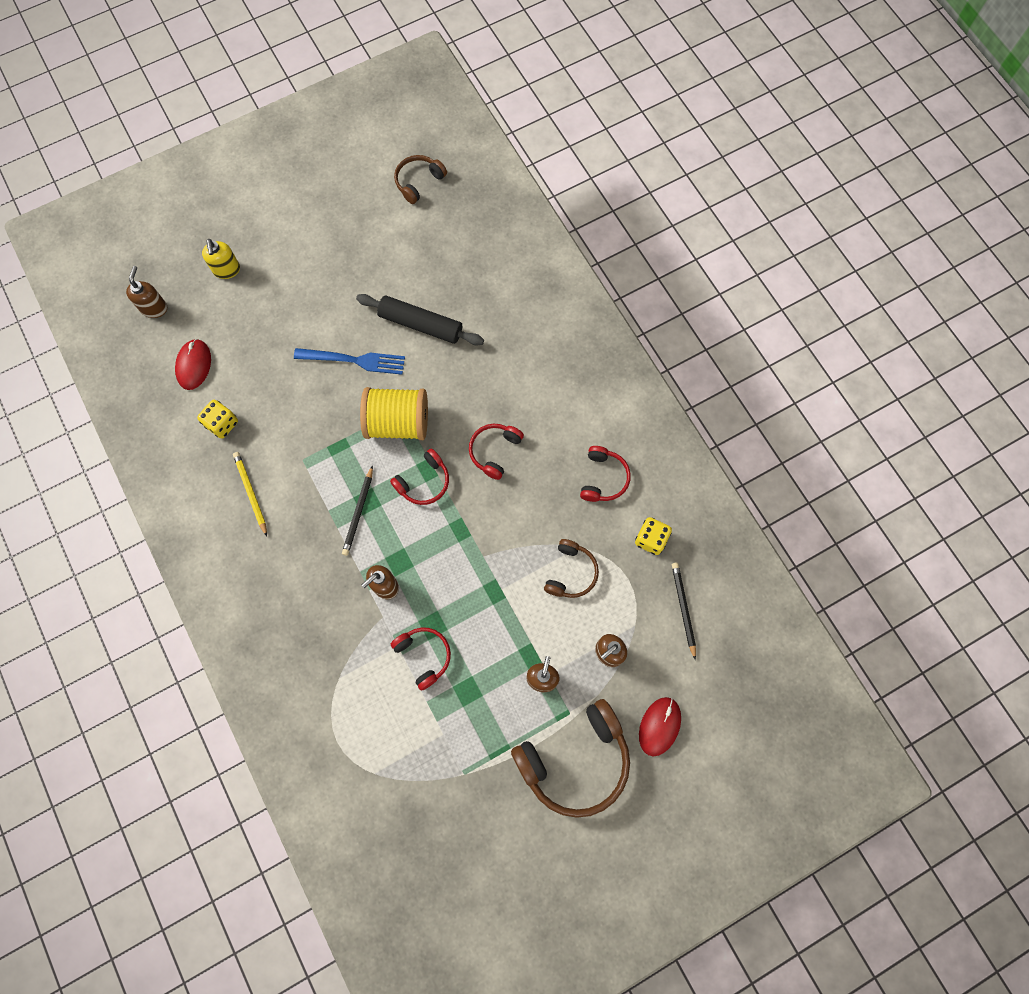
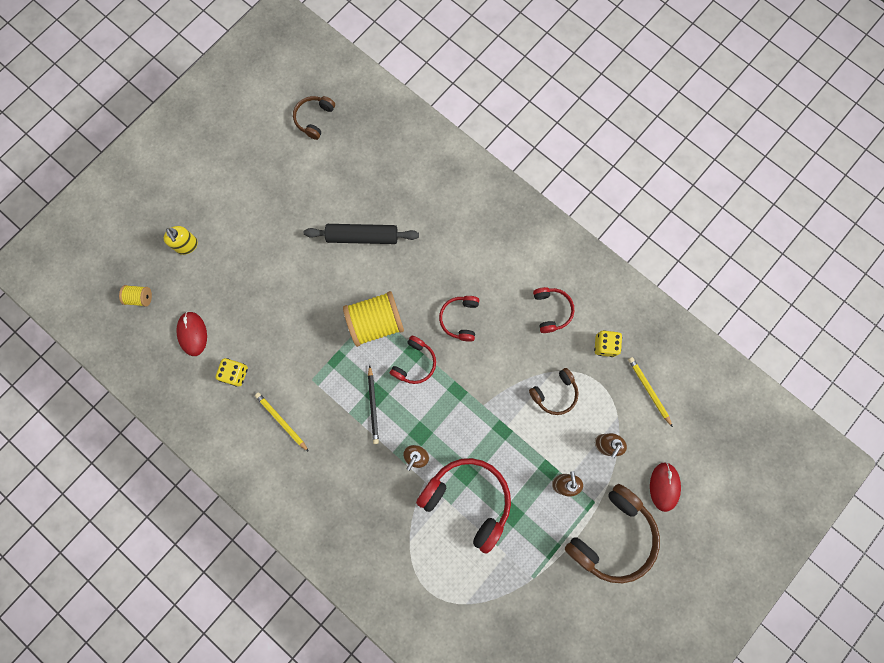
camera: 20 degrees left, 5 degrees up
(154, 308) = (140, 298): brown soap dispenser -> yellow spool
(355, 360) = (321, 284): blue fork -> none
(424, 656) = (468, 499): red headphones -> red headphones, size x1.84
(571, 573) = (555, 393): brown headphones -> brown headphones turned 60 degrees clockwise
(683, 609) = (649, 390): black pencil -> yellow pencil

